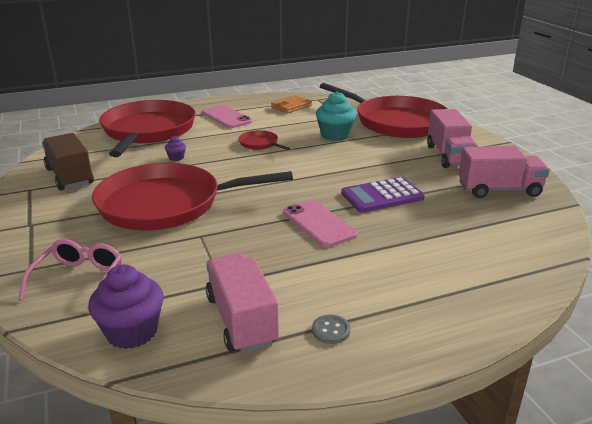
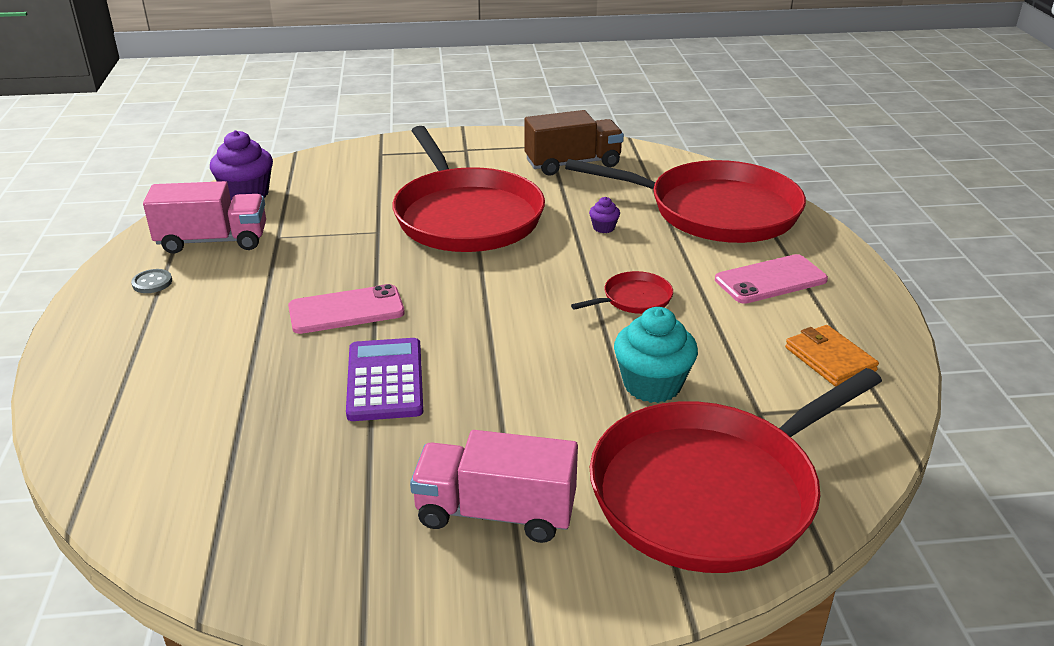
camera: 105 degrees right, 5 degrees up
(78, 280) = (344, 173): pink glasses -> none
(166, 204) = (466, 216): red pan -> red pan turned 150 degrees clockwise
(499, 190) = (320, 525): pink truck -> none

